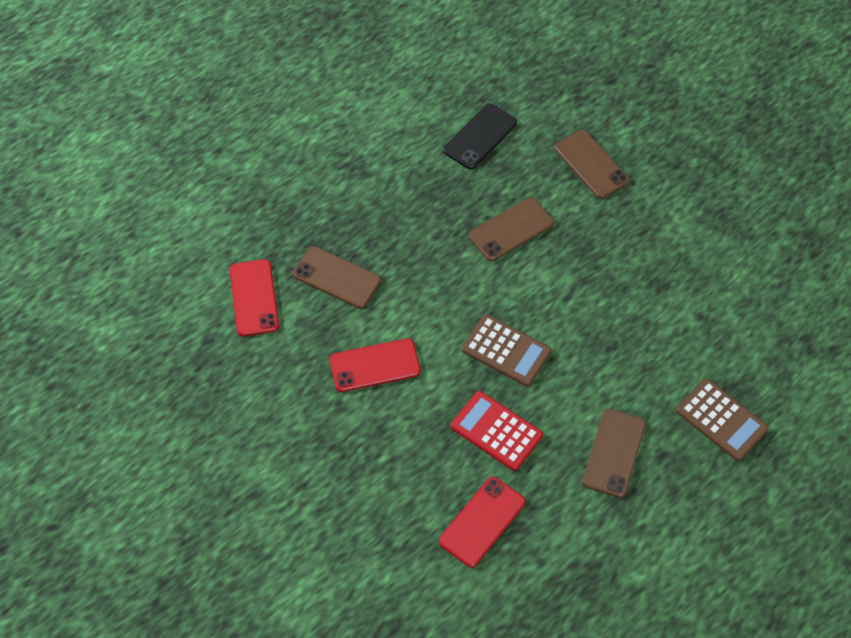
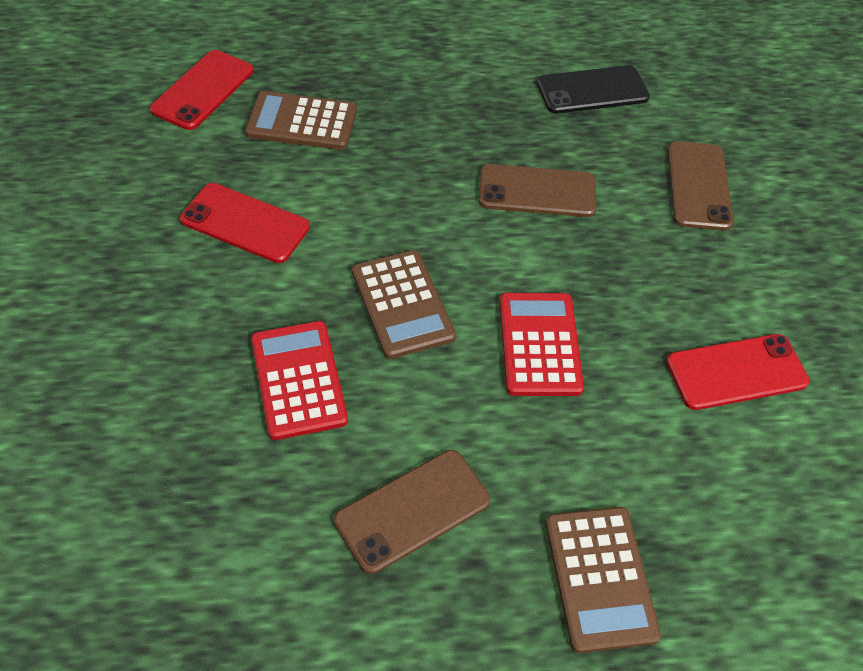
camera: 35 degrees right, 5 degrees down
(336, 277) = (301, 122): brown phone -> brown calculator
(482, 521) = (170, 467): red phone -> red phone (736, 372)
(594, 322) = (539, 344): none -> red calculator

